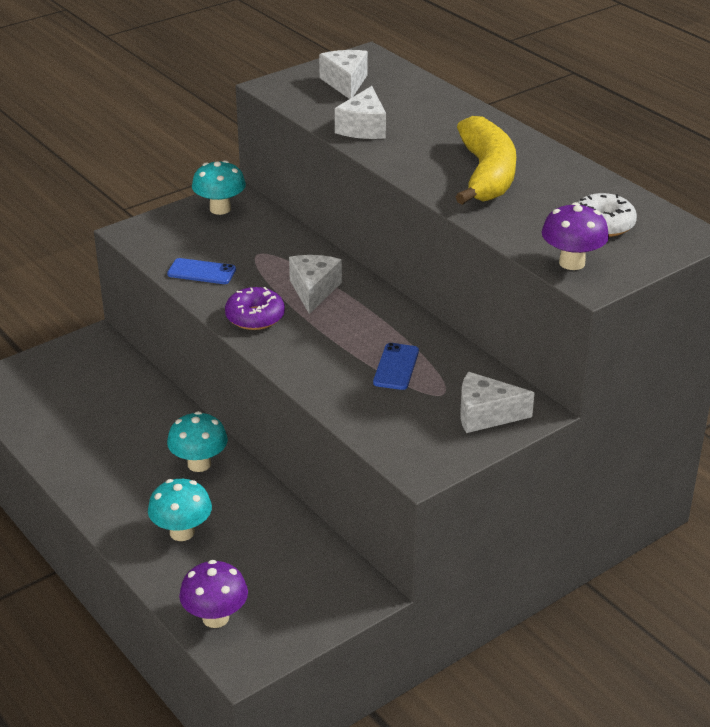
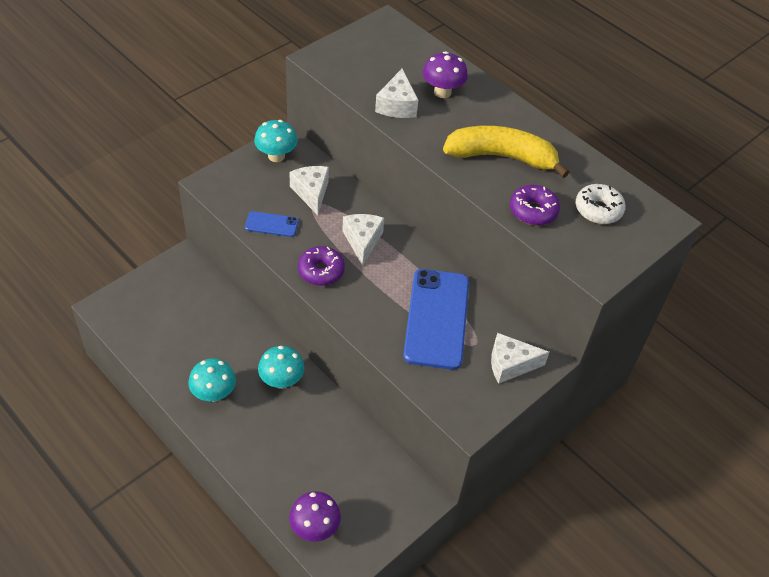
camera: 10 degrees left, 15 degrees up
(182, 532) = (278, 448): turquoise mushroom -> turquoise mushroom (214, 394)
(345, 83) = (374, 54): white cheese -> white cheese (311, 193)
(396, 367) = (437, 318): blue phone -> blue phone, size x2.15
(486, 175) = (501, 157): yellow banana -> yellow banana turned 75 degrees counterclockwise
(517, 224) = (533, 211): none -> purple donut
(572, 263) = (580, 253): purple mushroom -> purple mushroom (442, 92)

